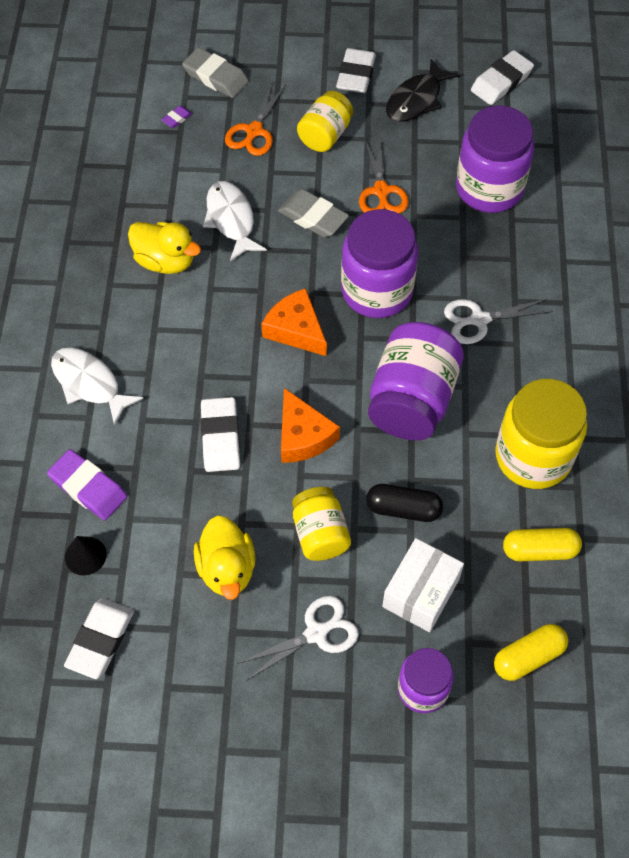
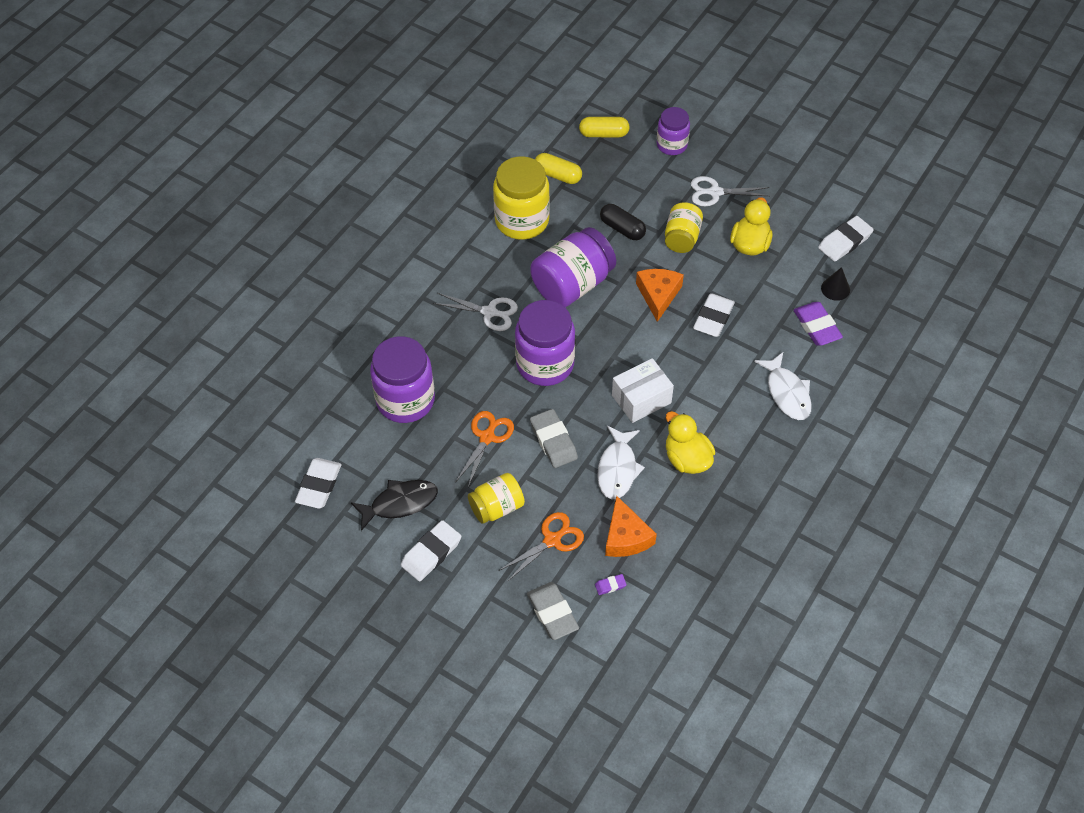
camera: 150 degrees left, 5 degrees down
(296, 329) = (620, 363): orange cheese -> orange cheese (626, 537)
(420, 593) = (642, 185): white box -> white box (641, 399)
(501, 82) = (319, 485): white eraser -> white eraser turned 60 degrees counterclockwise

